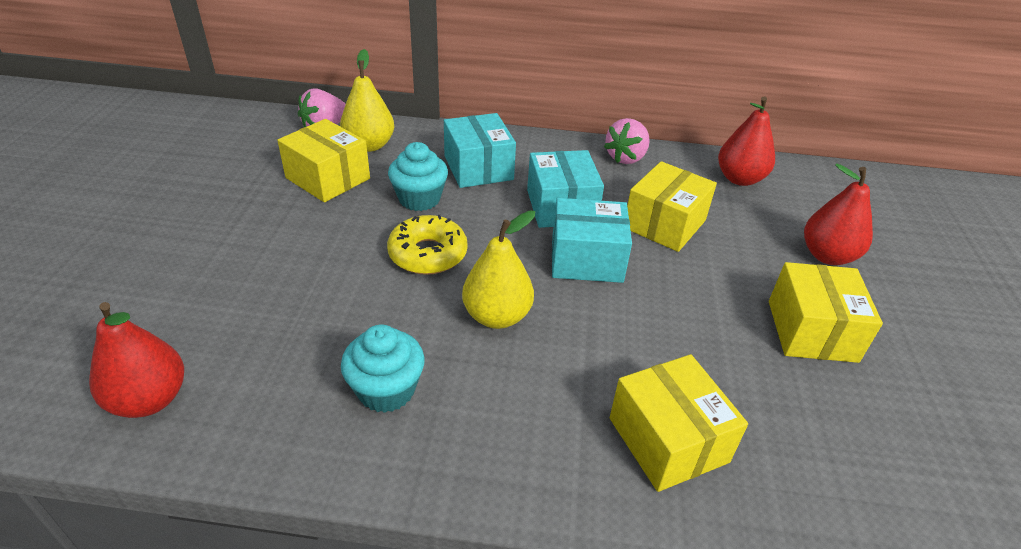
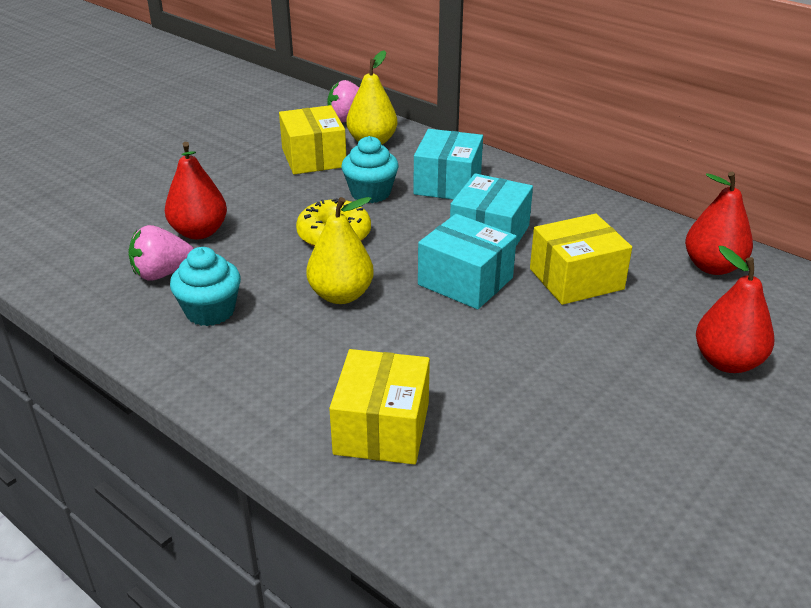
camera: 35 degrees right, 5 degrees down
(149, 400) = (66, 260): red pear -> red pear (199, 232)
(626, 158) = (605, 214): pink strawberry -> pink strawberry (162, 273)
(811, 331) = (622, 411): yellow box -> none

